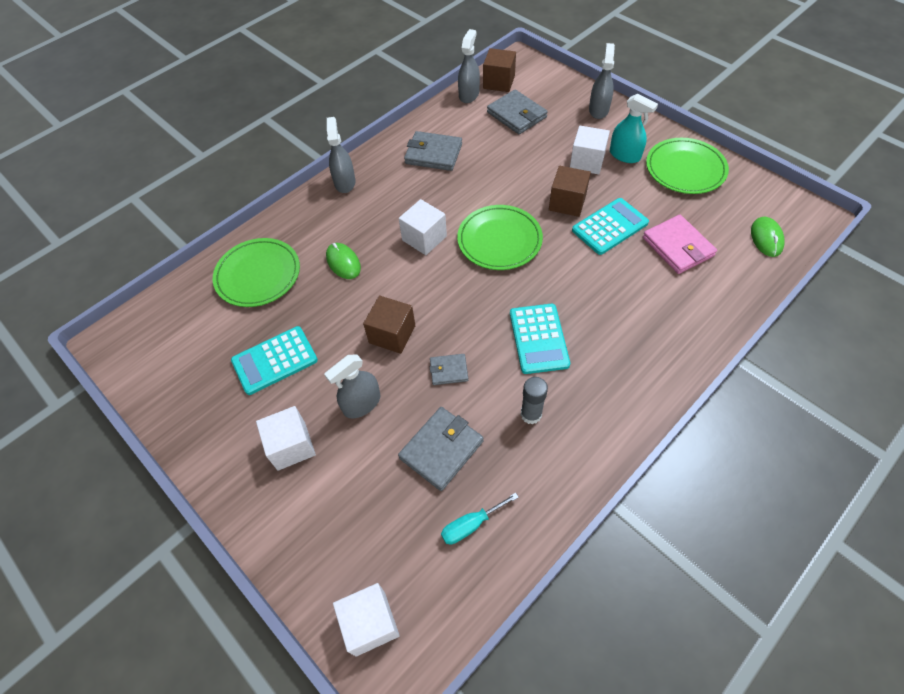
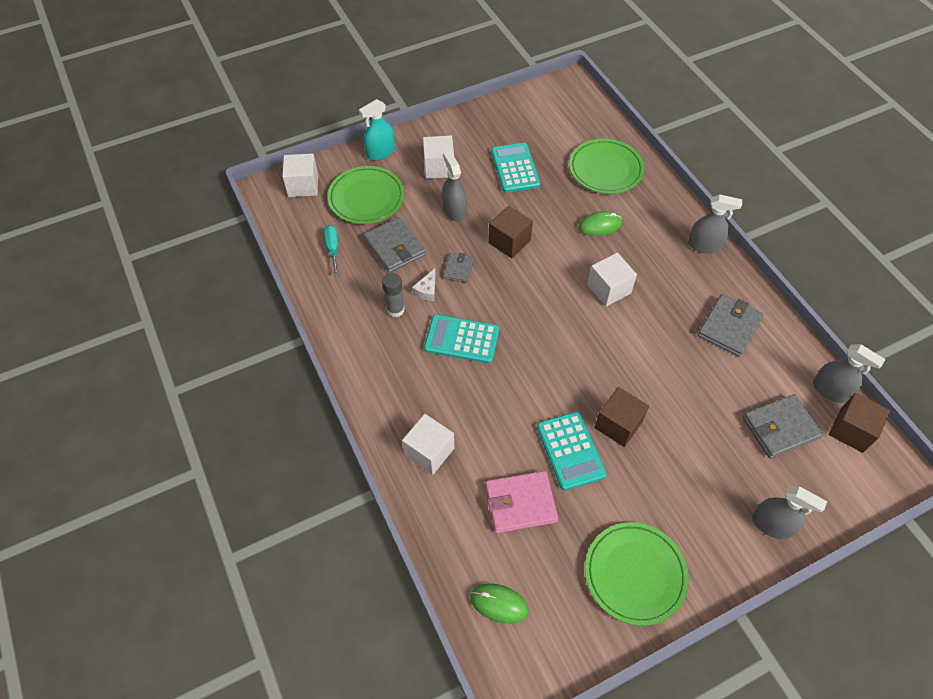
camera: 105 degrees right, 0 degrees up
(491, 392) = (427, 290): none -> white cheese
(499, 240) = (585, 347): green plate -> green plate (366, 198)
(587, 162) = (677, 470): white cube -> white cube (429, 452)
(624, 155) = (678, 516): turquoise spray bottle -> turquoise spray bottle (380, 152)

